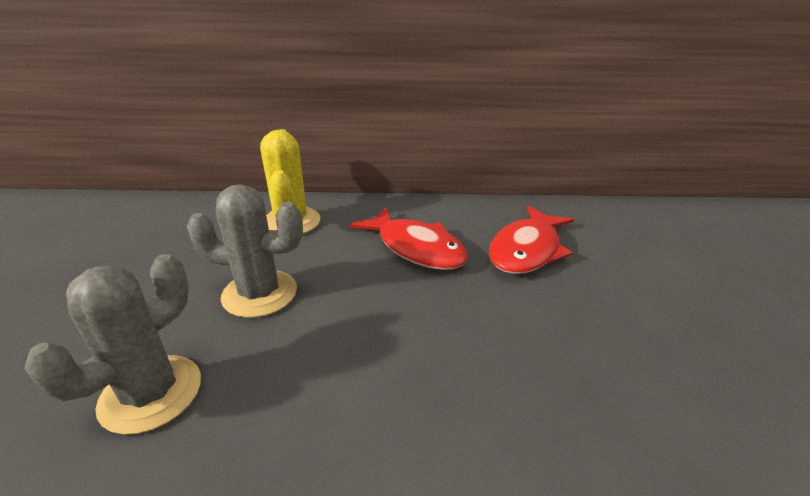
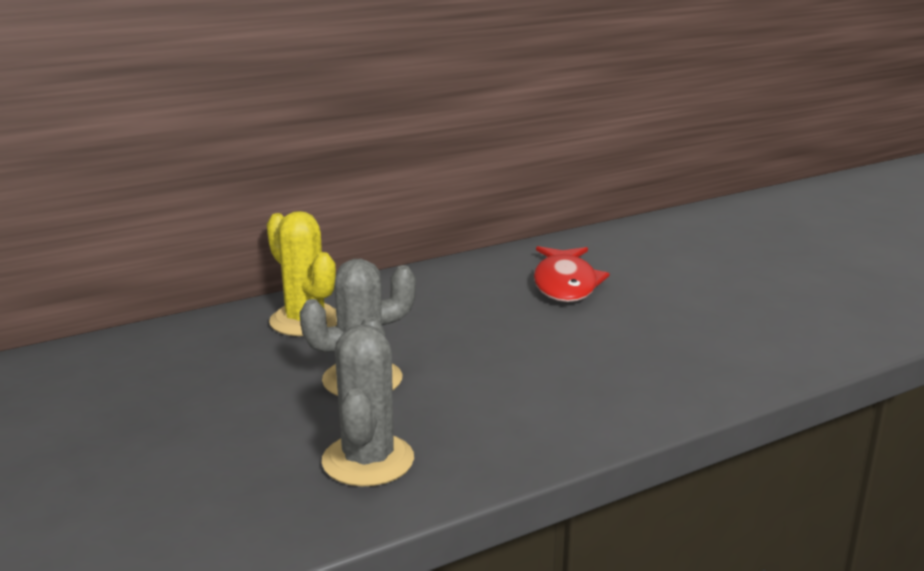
camera: 30 degrees left, 10 degrees down
(416, 248) = (465, 308): red fish -> none

